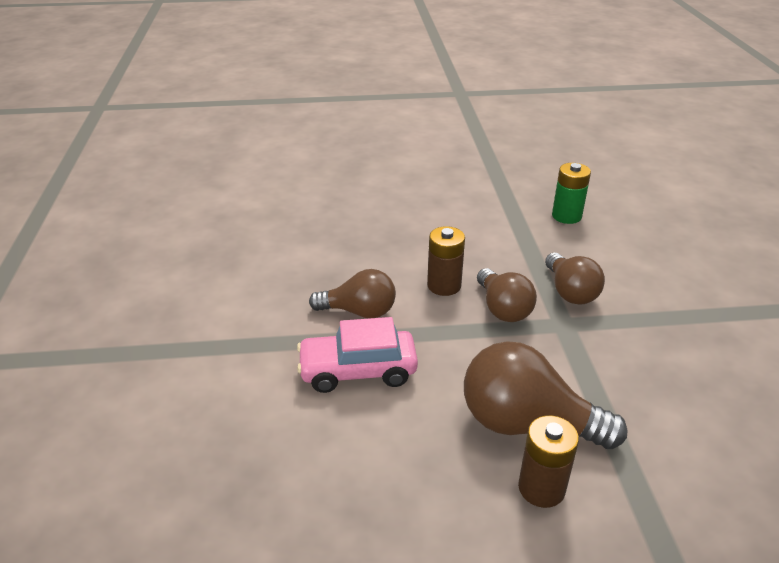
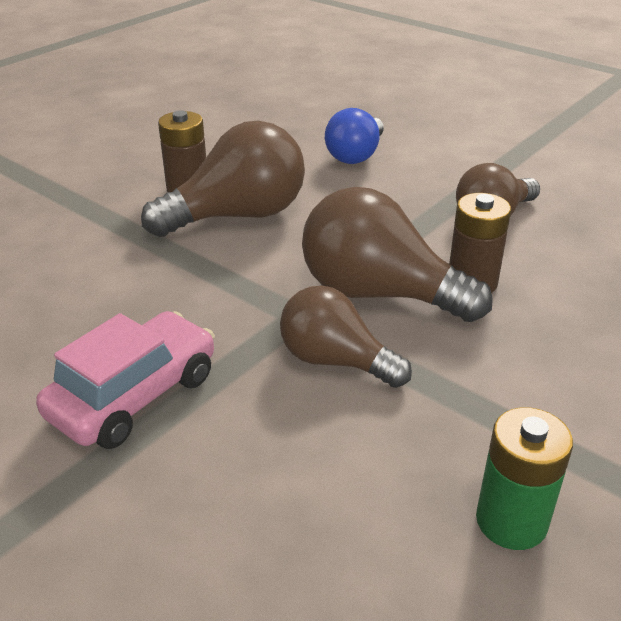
camera: 135 degrees right, 0 degrees up
(350, 429) = (356, 155): none -> blue light bulb
(358, 371) = (411, 182): pink car -> pink car (134, 396)
(503, 309) = (379, 294): brown light bulb -> brown light bulb, size x1.54

